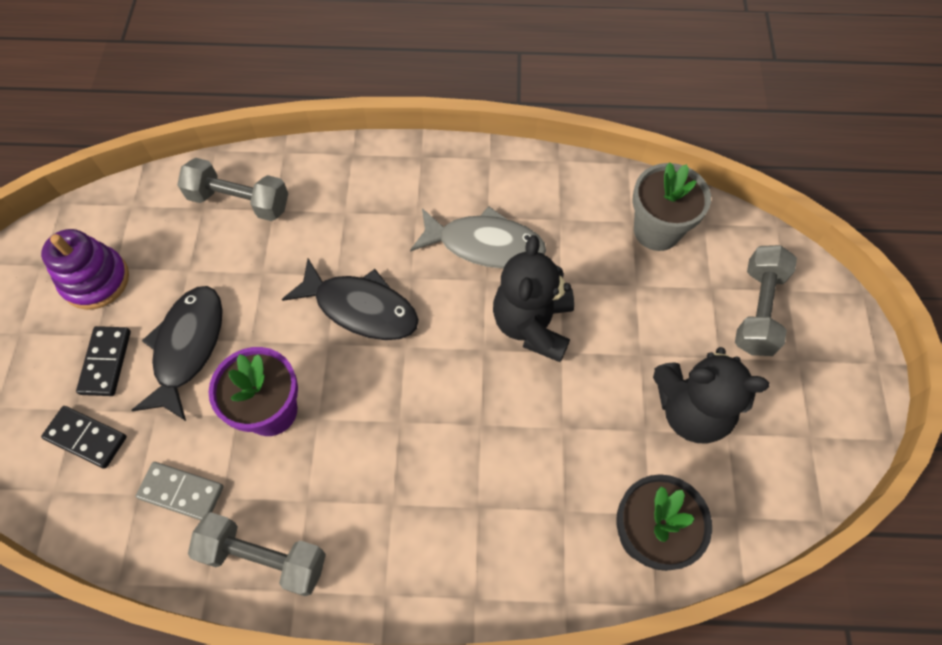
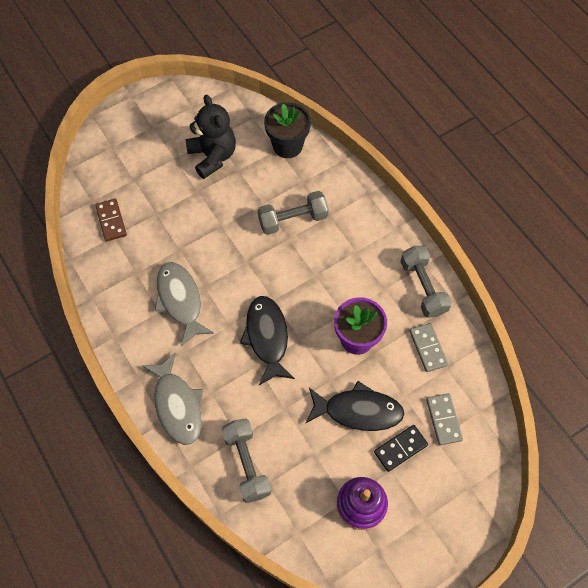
camera: 125 degrees left, 0 degrees up
(86, 438) = (443, 419): black domino -> grey domino
(187, 347) = (358, 411): black fish -> black fish turned 150 degrees counterclockwise
(359, 174) = (177, 405): none -> grey fish
(532, 324) = (215, 247): black teddy bear -> none
(657, 230) = (111, 221): grey flower pot -> brown domino
(757, 310) = (133, 154): grey dumbbell -> grey dumbbell (293, 220)

